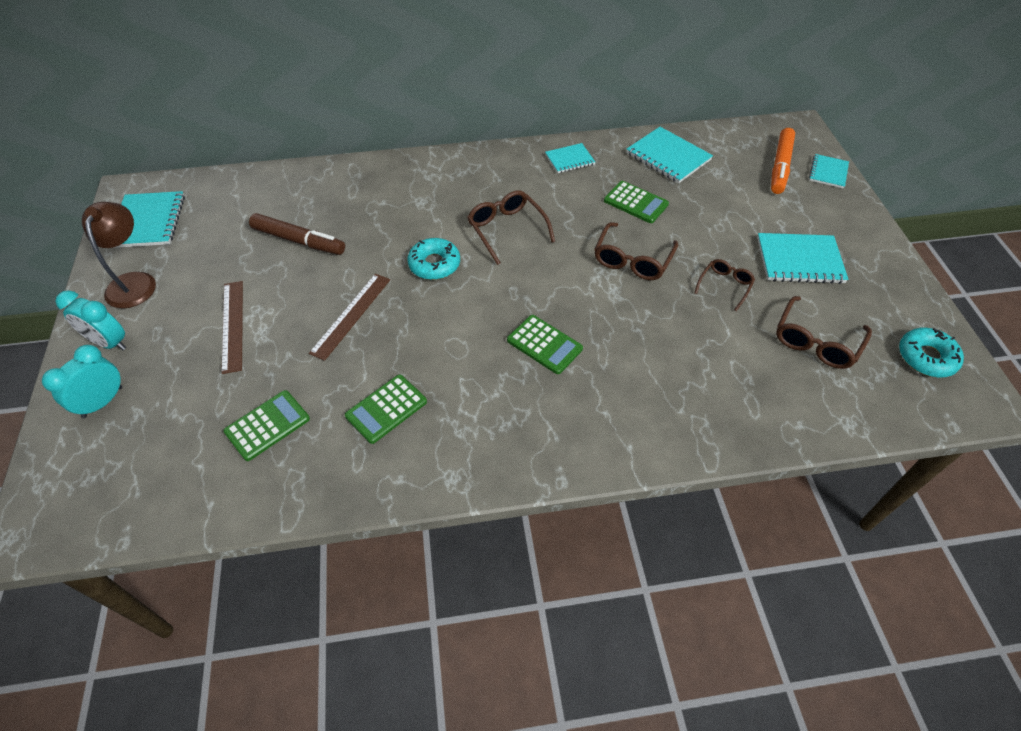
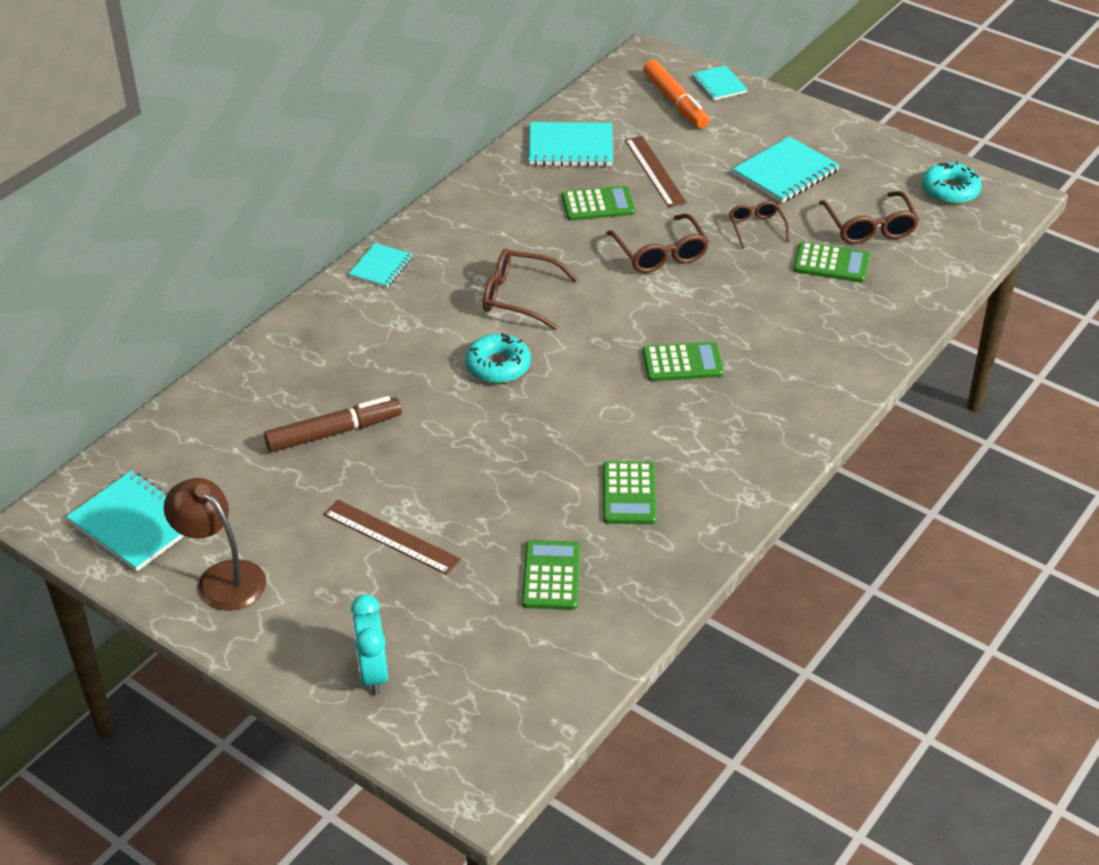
camera: 45 degrees left, 10 degrees down
(109, 343) = (292, 634): turquoise clock -> none
(351, 315) = (488, 453): brown ruler -> brown ruler (655, 171)
(569, 159) = (485, 201): turquoise notebook -> turquoise notebook (381, 267)
(748, 348) = (831, 263): none -> green calculator

